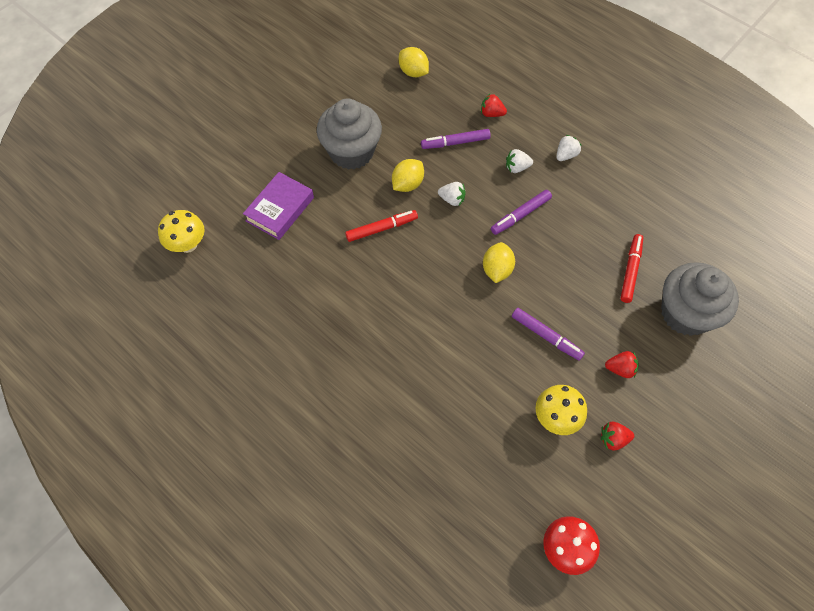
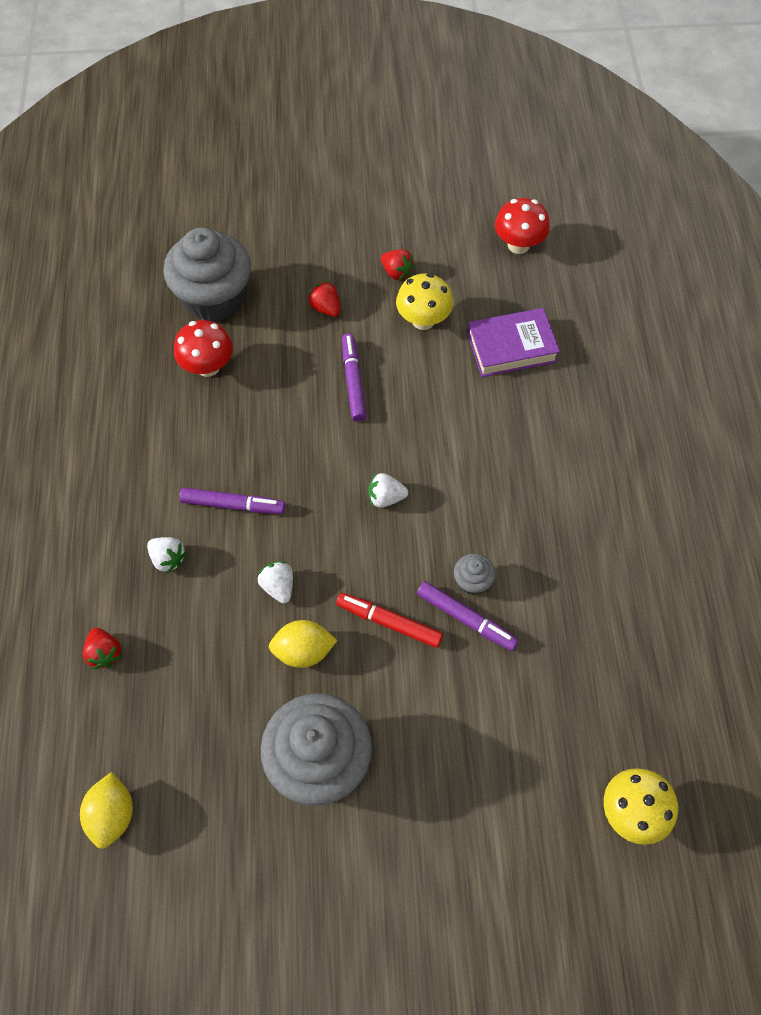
camera: 135 degrees left, 0 degrees up
(280, 209) = (480, 757): purple book -> purple book (511, 347)
(360, 283) = (472, 581): none -> grey cupcake
(455, 143) = (191, 654): purple marker -> purple marker (466, 618)
(497, 270) = (324, 473): yellow lemon -> none
(566, 155) = (102, 525): white strawberry -> white strawberry (385, 497)
(630, 271) = (208, 366): red marker -> red mushroom

